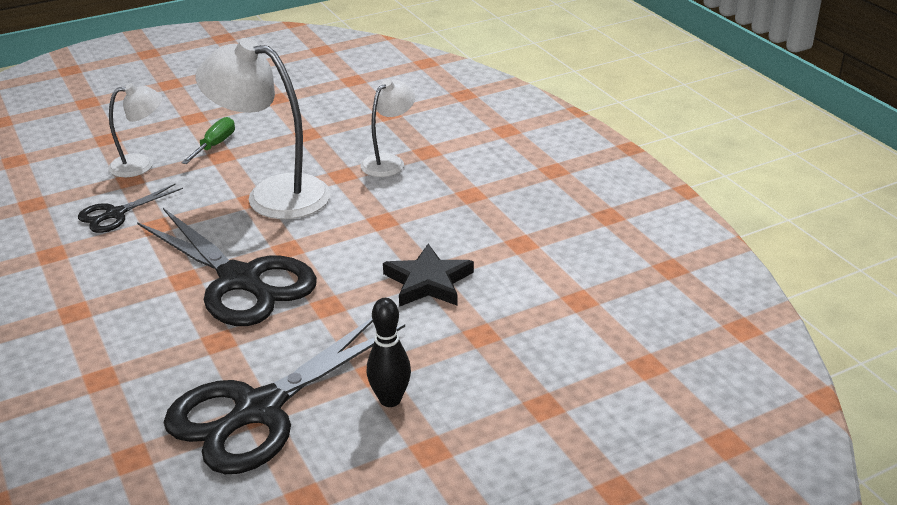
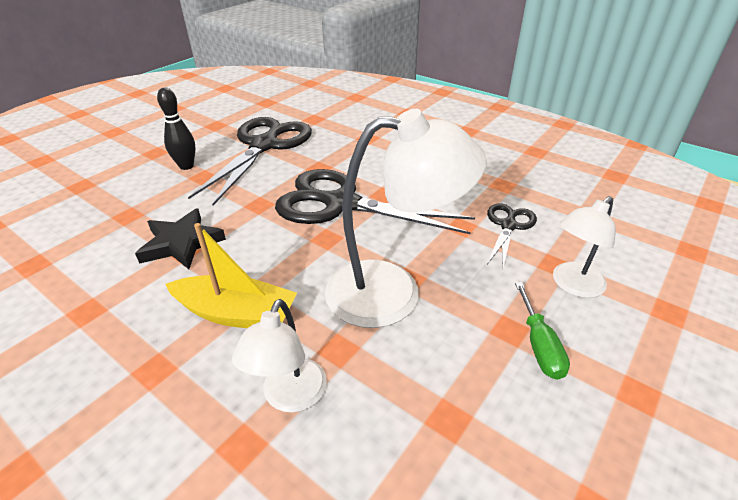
camera: 155 degrees right, 5 degrees up
(401, 211) = (236, 313): none -> yellow boat

